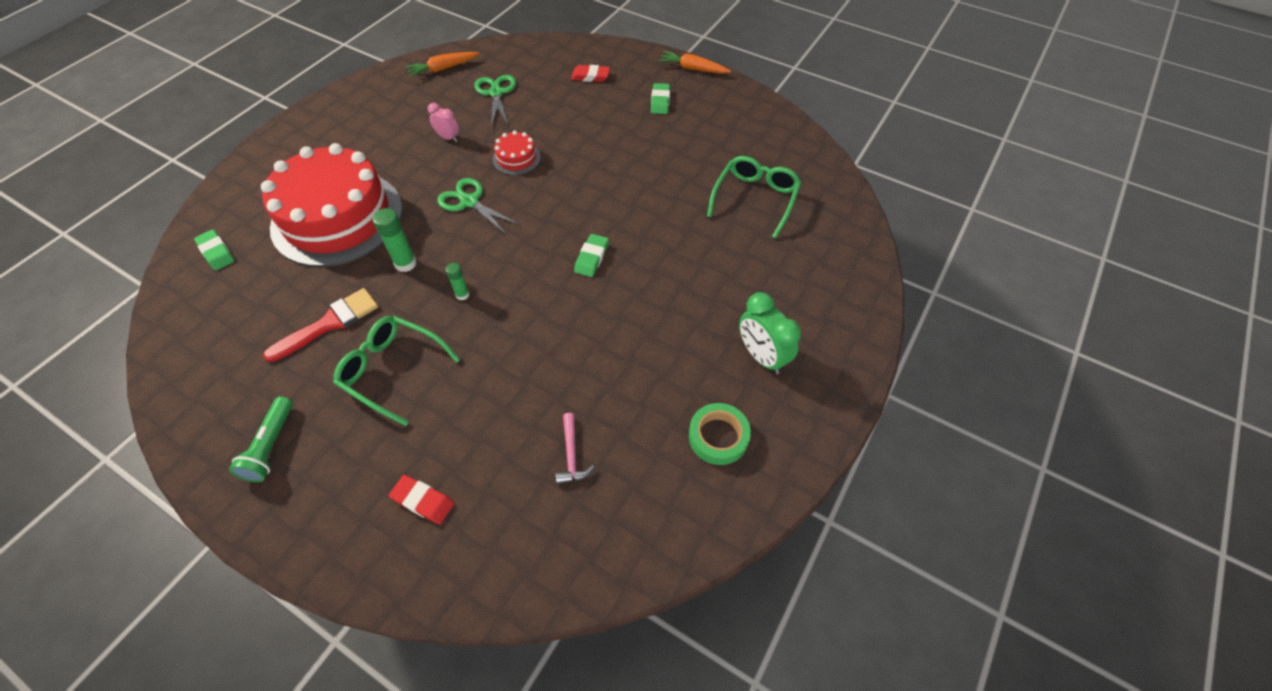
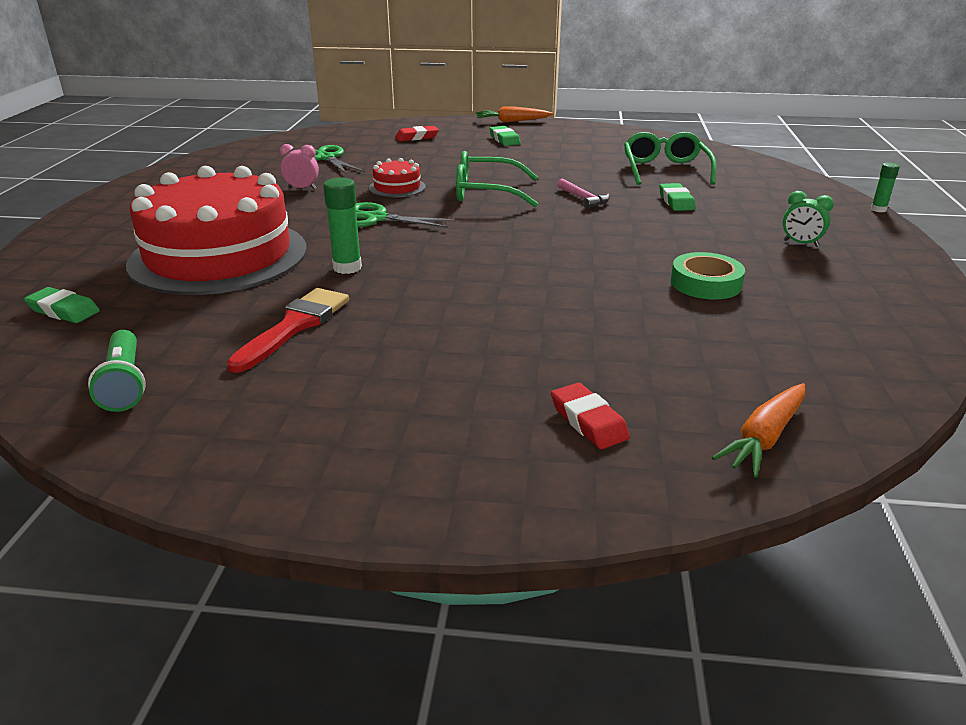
camera: 25 degrees left, 25 degrees down
(271, 446) = (320, 437): green flashlight -> green flashlight (124, 383)
(392, 370) = (422, 339): green glasses -> green glasses (486, 192)
(423, 501) = (588, 421): red eraser -> red eraser turned 60 degrees clockwise
(443, 69) = (246, 154): orange carrot -> orange carrot (764, 438)
(462, 295) = (444, 273): green glue stick -> green glue stick (878, 209)
(571, 455) = (712, 342): pink hammer -> pink hammer (583, 199)
(591, 258) = (557, 225): green eraser -> green eraser (676, 201)
(718, 437) = (836, 295): green tape -> green tape (705, 283)
(761, 356) = (800, 243): green clock -> green clock, size x0.60

